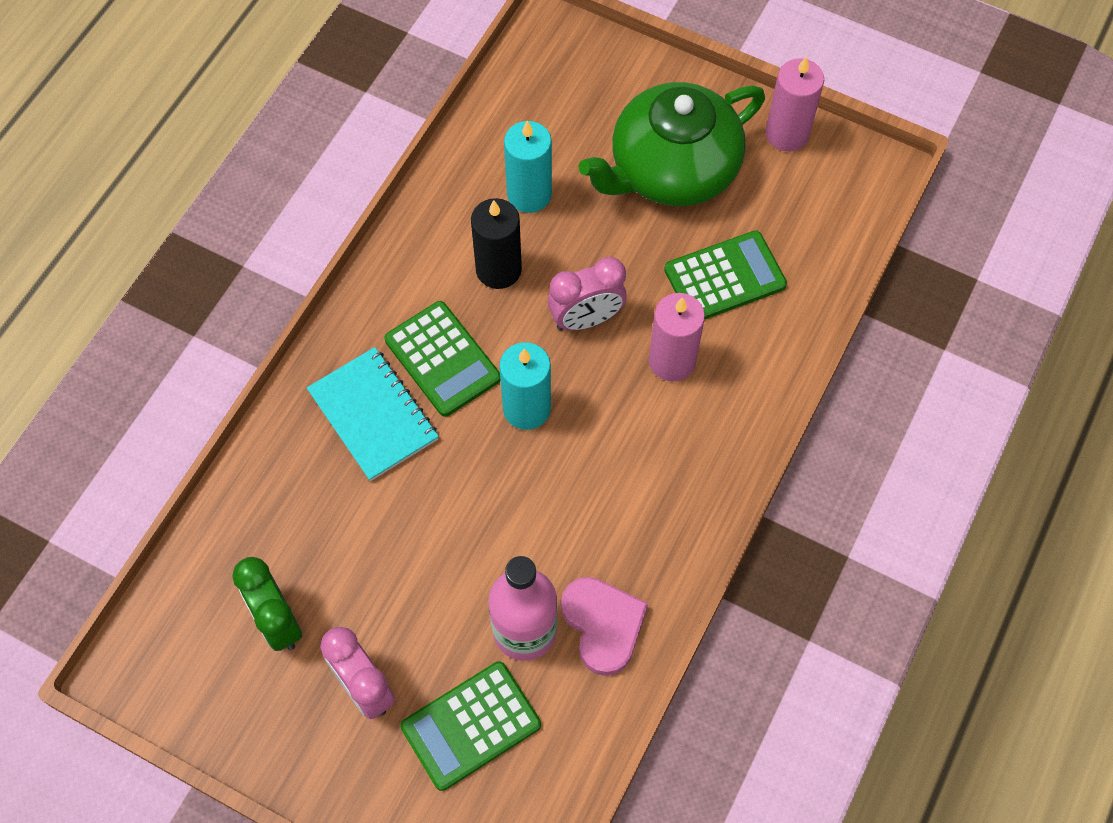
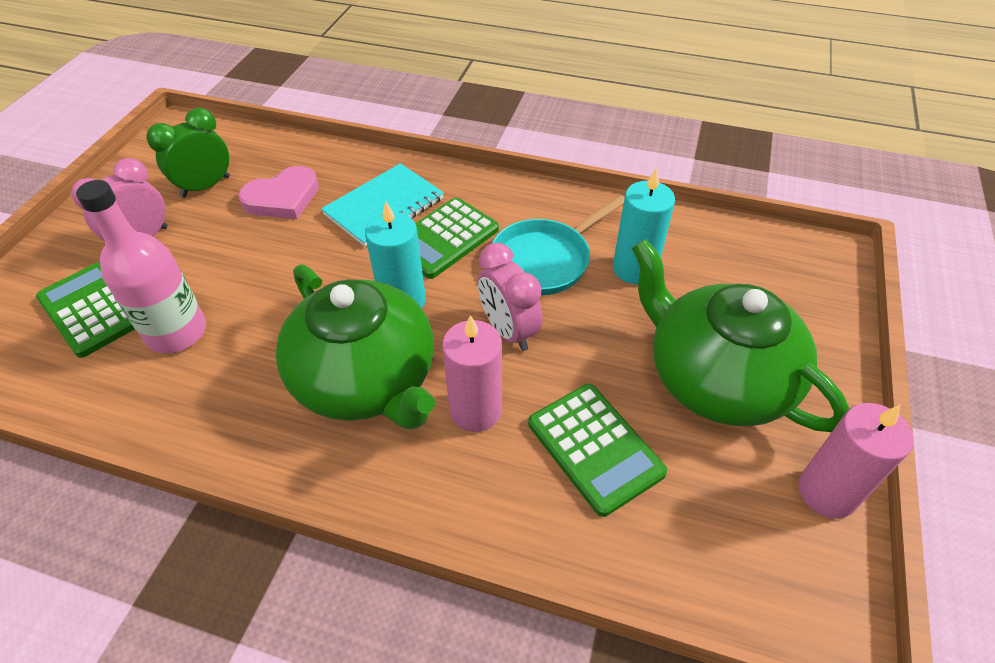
camera: 80 degrees right, 15 degrees down
(498, 269) = (545, 260): black candle -> turquoise pan
(603, 625) = (173, 391): pink heart -> pink heart (282, 198)
(621, 448) = (366, 379): none -> green teapot

